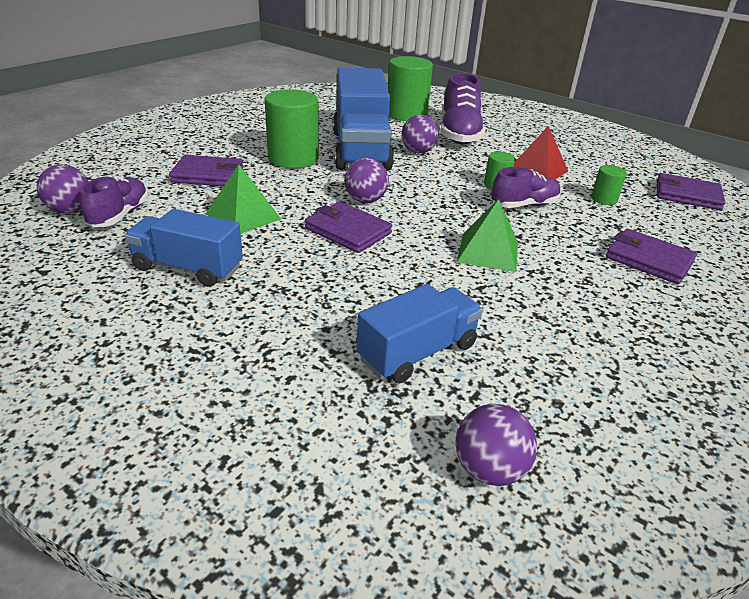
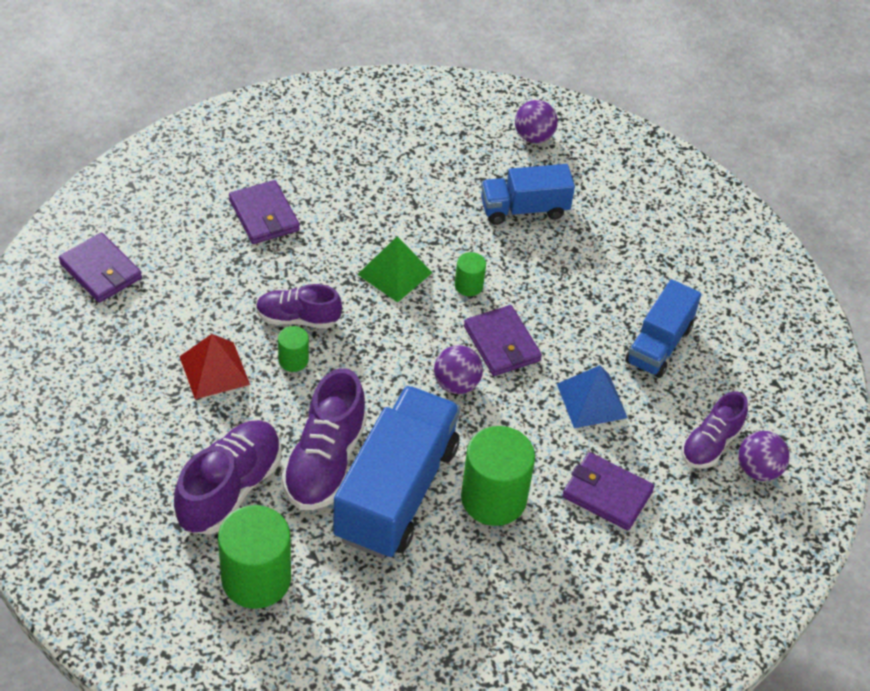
camera: 155 degrees left, 15 degrees up
(188, 268) = (659, 345): blue truck -> blue truck turned 75 degrees clockwise
(243, 216) = (592, 400): green pyramid -> blue pyramid
(418, 152) = (325, 462): purple ball -> purple shoe
(604, 199) = (201, 297): green cylinder -> green cylinder (468, 285)

